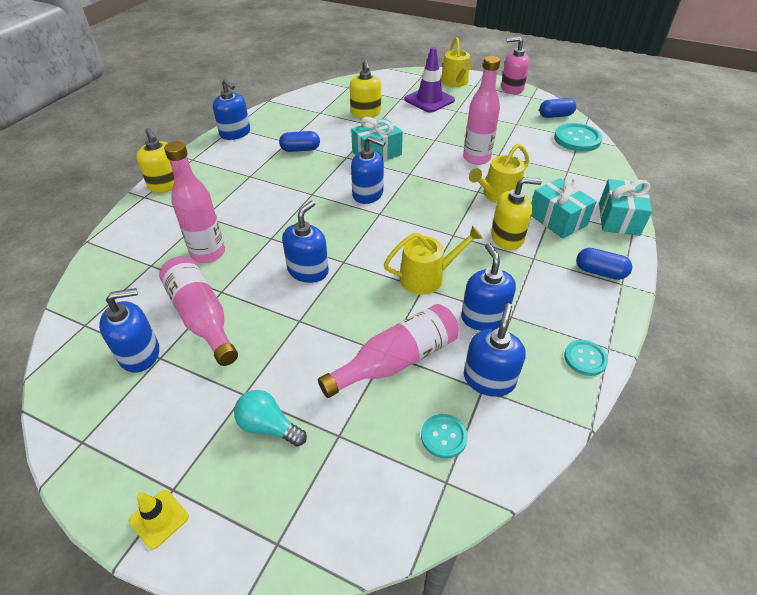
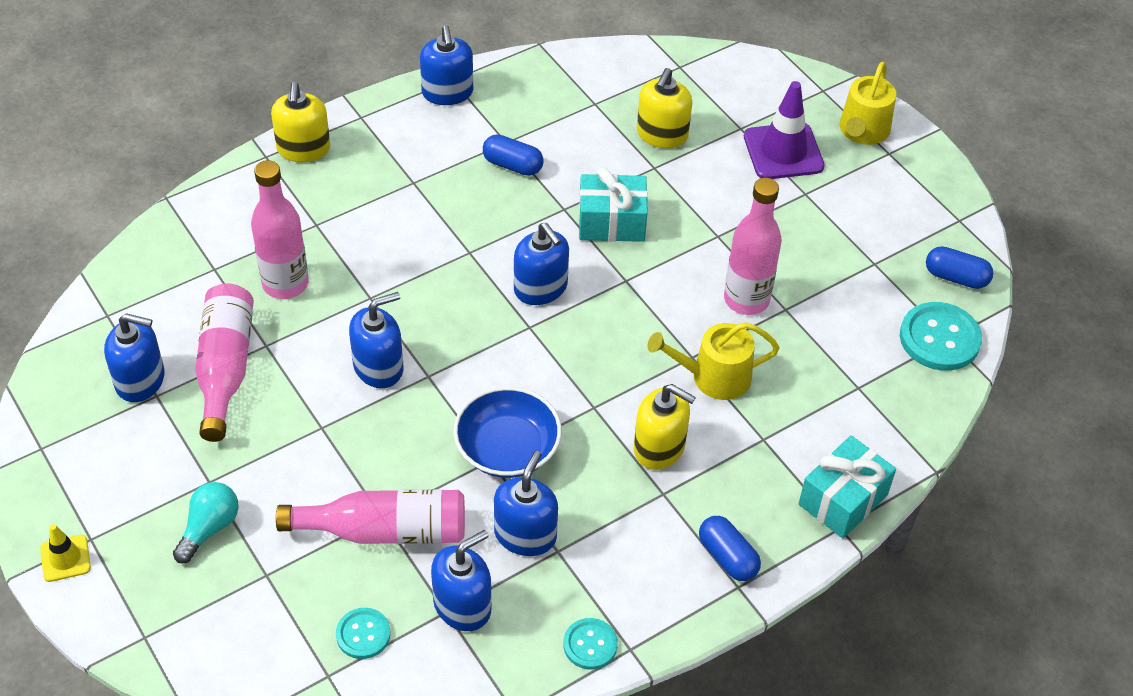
camera: 30 degrees right, 5 degrees up
(268, 426) = (209, 528): turquoise light bulb -> turquoise light bulb turned 60 degrees clockwise
(427, 277) = (507, 449): yellow watering can -> blue bowl
(512, 88) = (944, 187): pink soap dispenser -> none
(557, 220) = (755, 456): turquoise gift -> none

